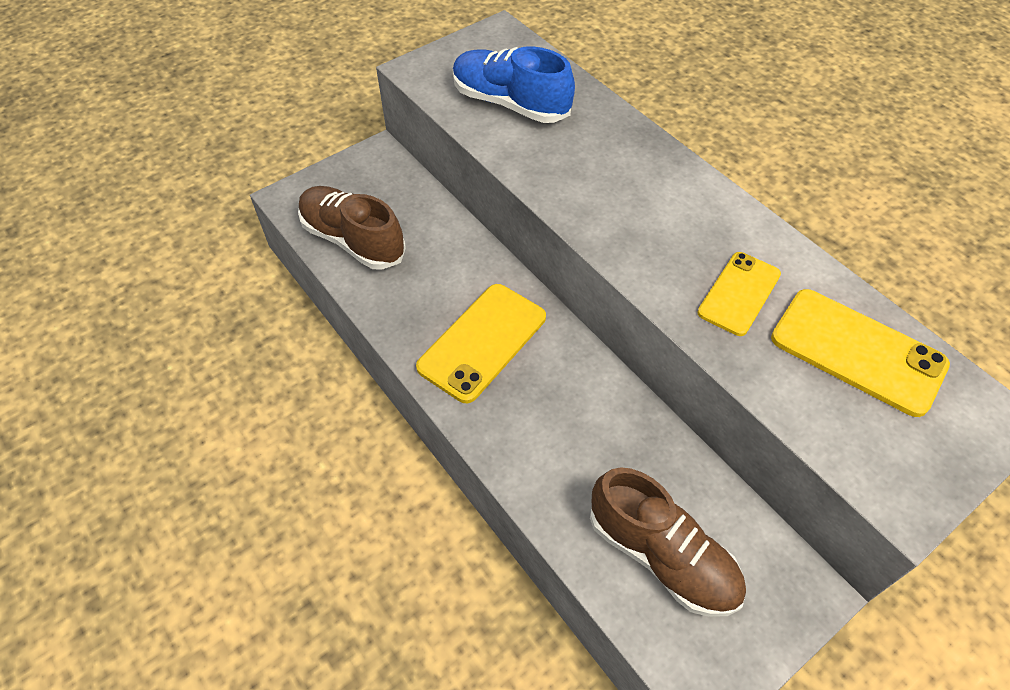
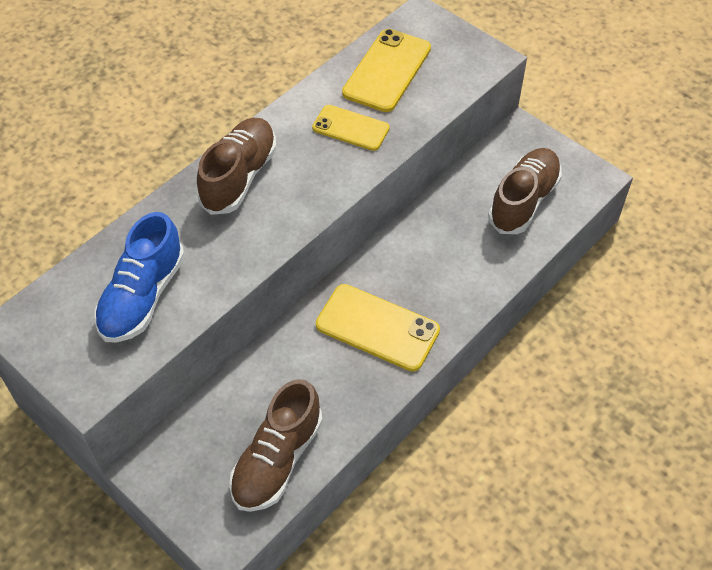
camera: 100 degrees left, 0 degrees up
(661, 182) = (239, 177): none -> brown shoe

